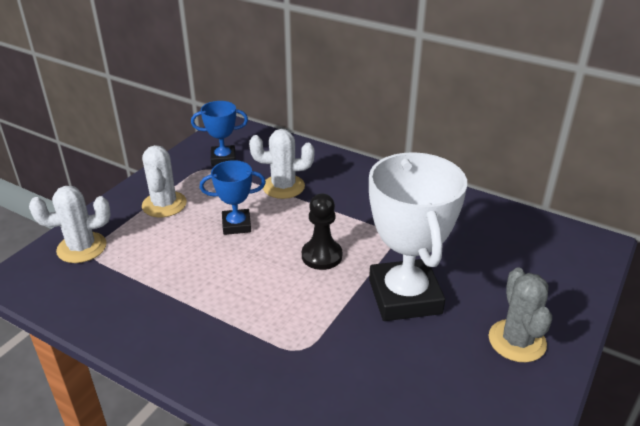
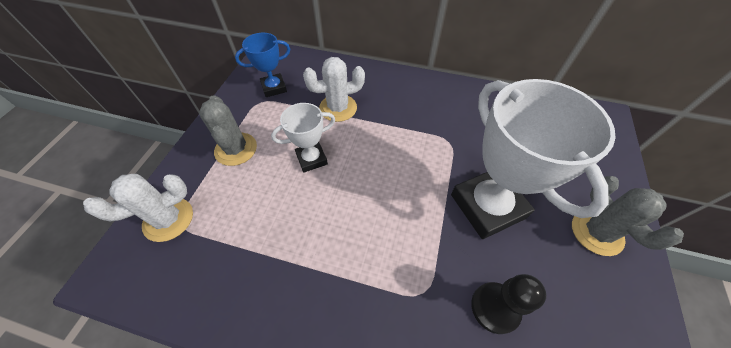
camera: 15 degrees left, 20 degrees up
(164, 204) = (236, 149): white cactus -> grey cactus
(236, 225) = (311, 159): blue trophy -> white trophy
(321, 256) = (400, 177): black pawn -> black pawn (495, 308)

